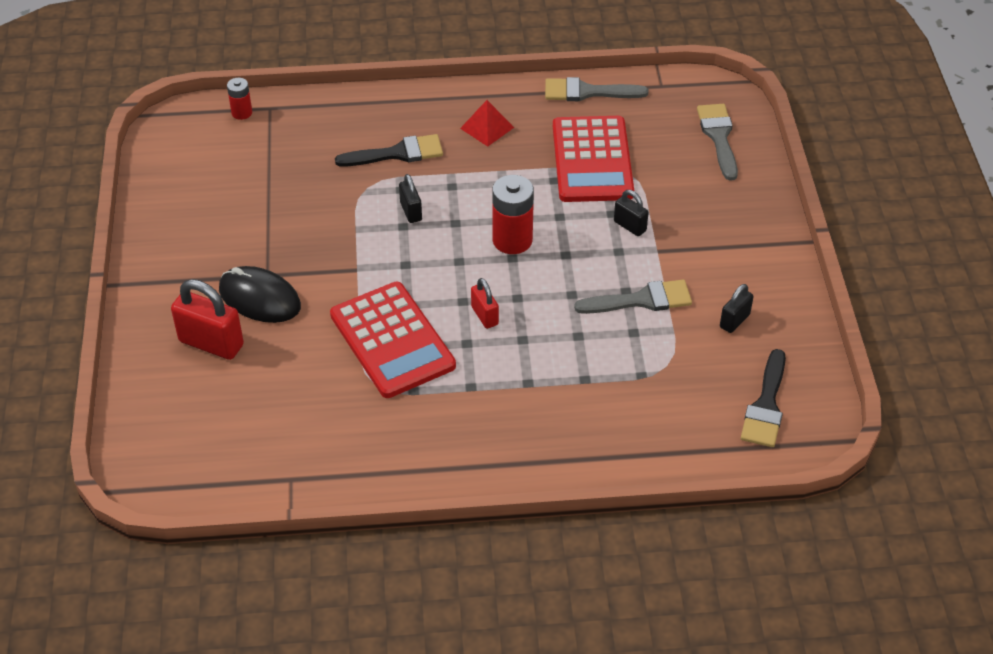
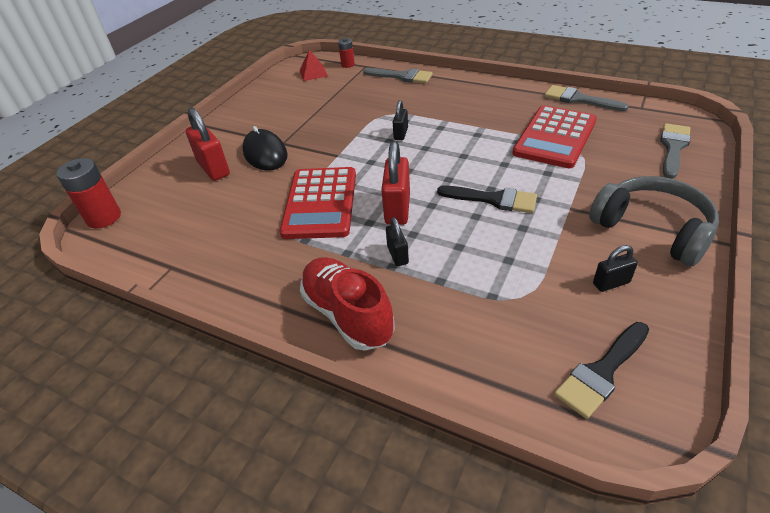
camera: 35 degrees right, 5 degrees down
(397, 153) = (419, 102): black brush -> black brush (493, 199)
(484, 316) = (397, 209): red padlock -> red padlock, size x1.77
(487, 128) = (490, 102): red pyramid -> red pyramid (313, 73)
(512, 240) = (457, 168): red battery -> red battery (104, 217)
(523, 447) = (347, 314): none -> red shoe
(630, 226) = (557, 185): black padlock -> black padlock (397, 255)
(641, 300) = (531, 238): grey brush -> grey brush (402, 76)
(743, 249) = (652, 229): none -> grey headphones

